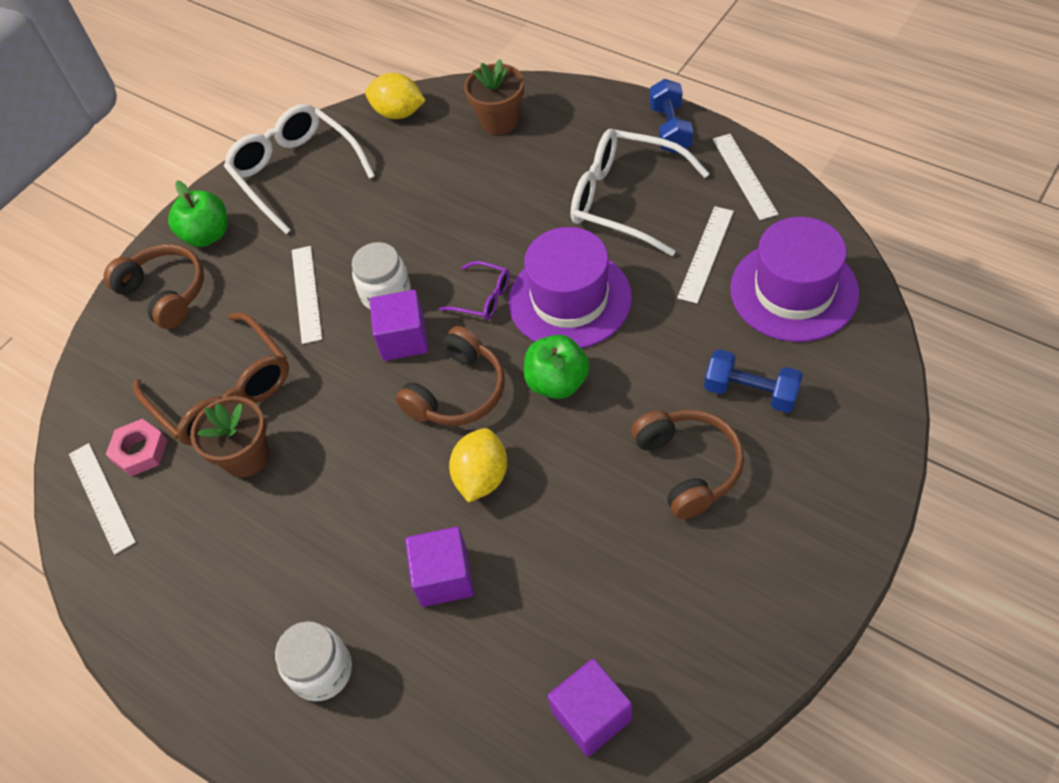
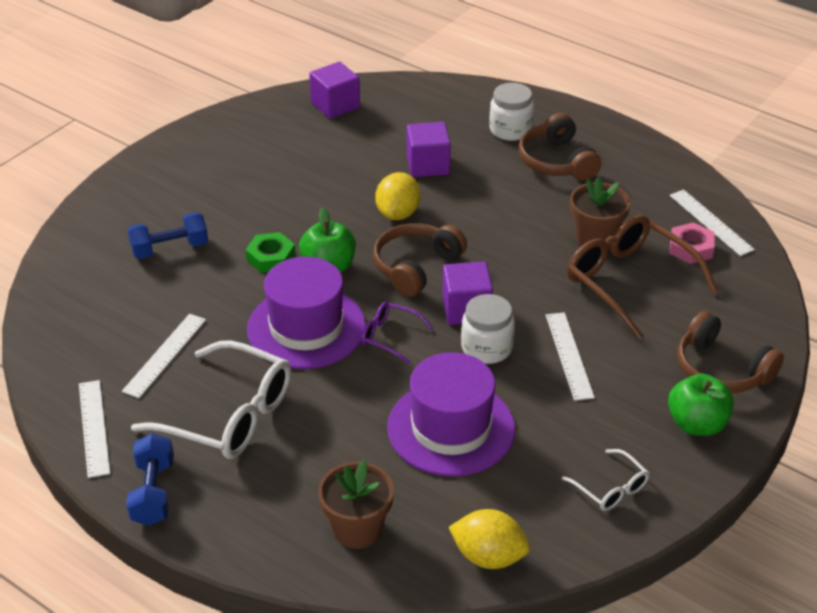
camera: 175 degrees right, 15 degrees down
(296, 172) = (610, 488): white glasses -> white glasses, size x0.49
(627, 390) = (271, 257): none -> green nut
(688, 467) = (237, 209): brown headphones -> brown headphones (557, 161)
(751, 392) = (170, 249): blue dumbbell -> blue dumbbell turned 45 degrees counterclockwise
(794, 291) = (98, 317): purple hat -> purple hat (451, 428)

